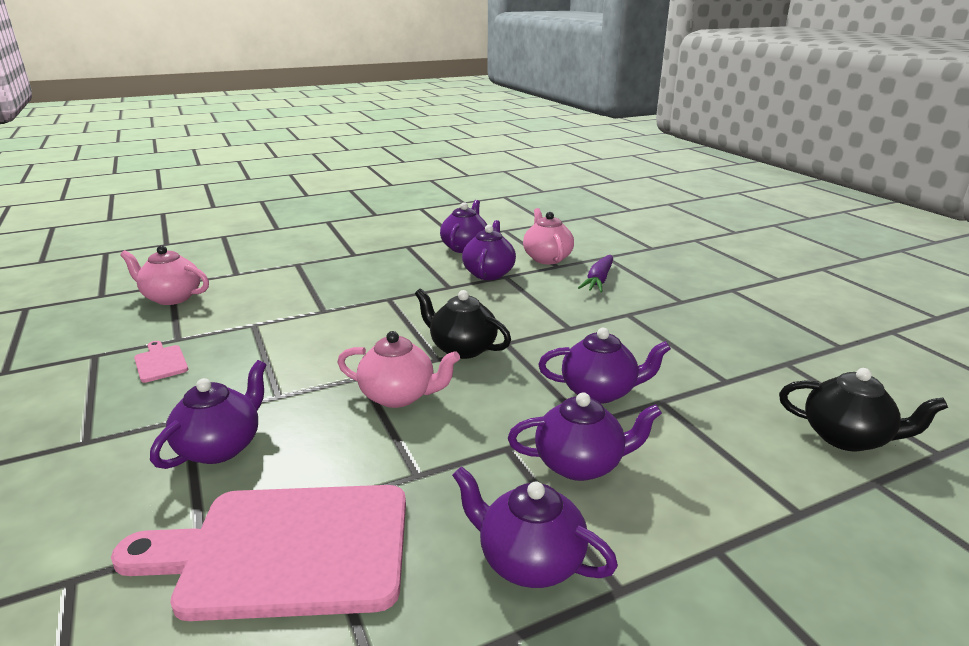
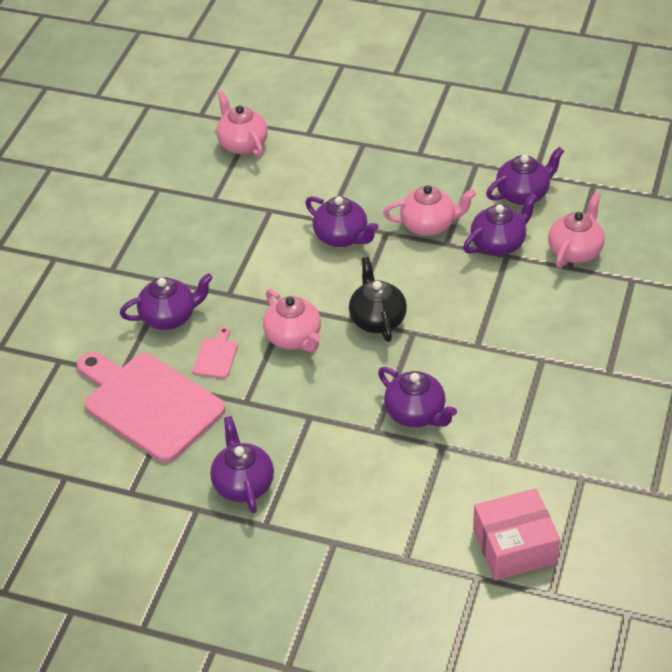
camera: 45 degrees right, 20 degrees up
(160, 362) = (188, 219): pink cutting board -> pink cutting board (216, 356)
(419, 283) = (429, 225): none -> pink teapot
(580, 464) = (334, 453): purple teapot -> purple teapot (342, 237)
(598, 280) = (577, 307): purple carrot -> none
(847, 437) = (514, 546): black teapot -> pink box

